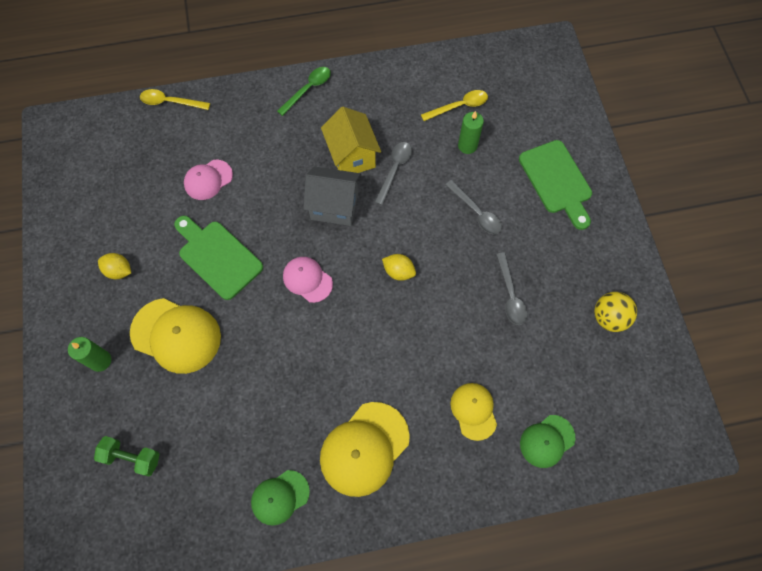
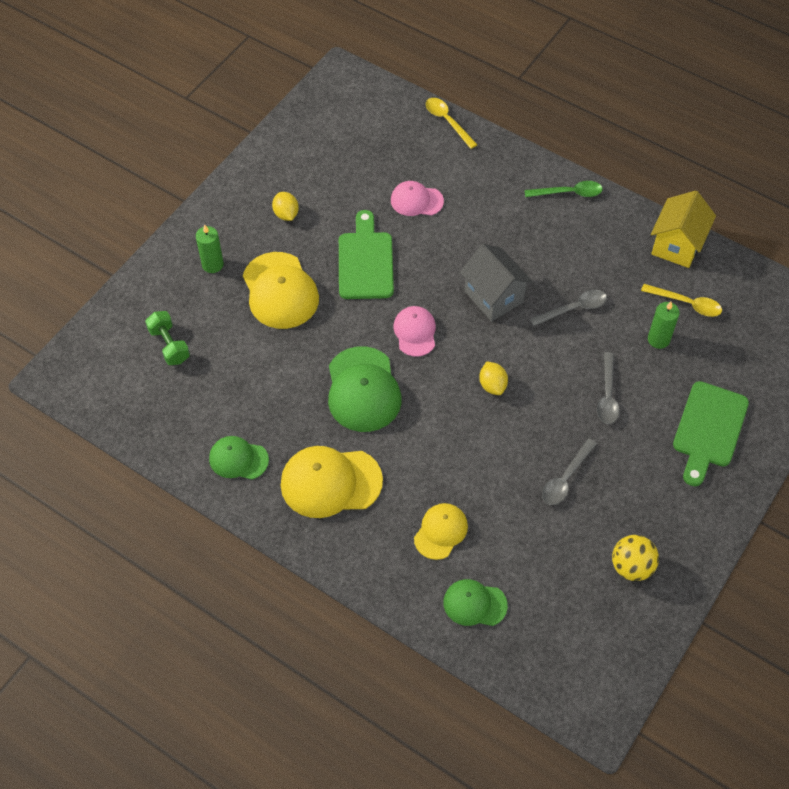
camera: 45 degrees right, 10 degrees down
(315, 356) = (363, 390): none -> green cap
(352, 156) = (549, 271): yellow house -> yellow house (677, 245)

